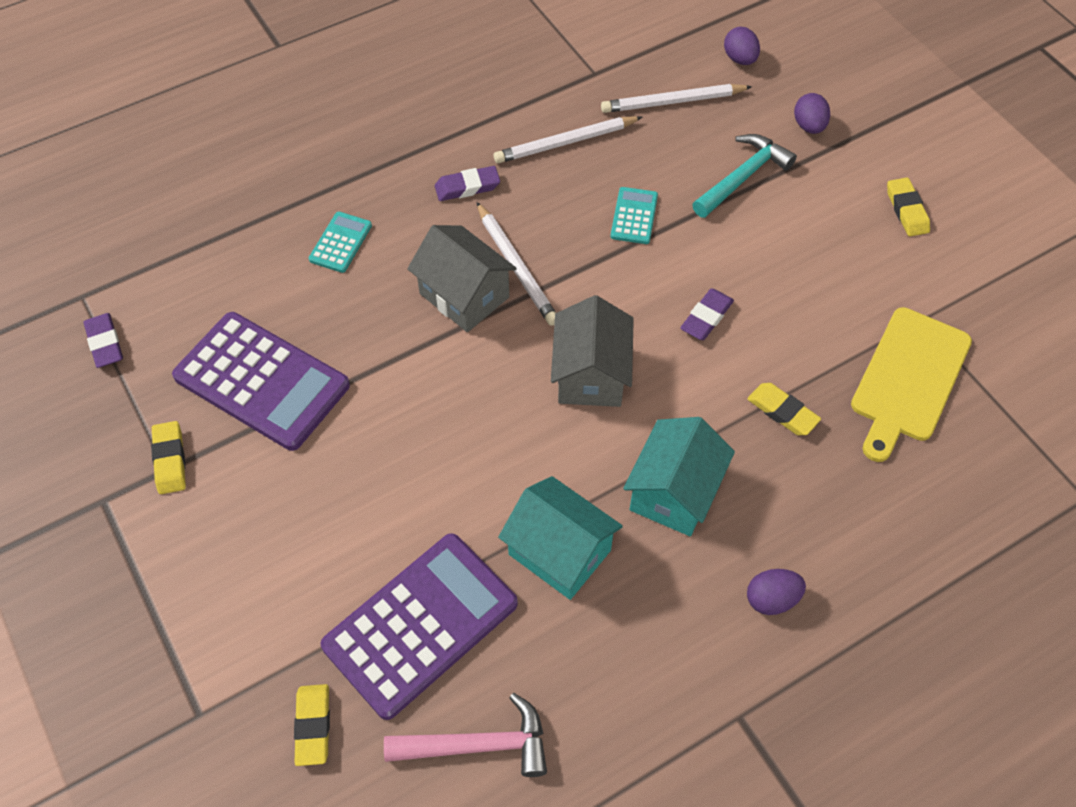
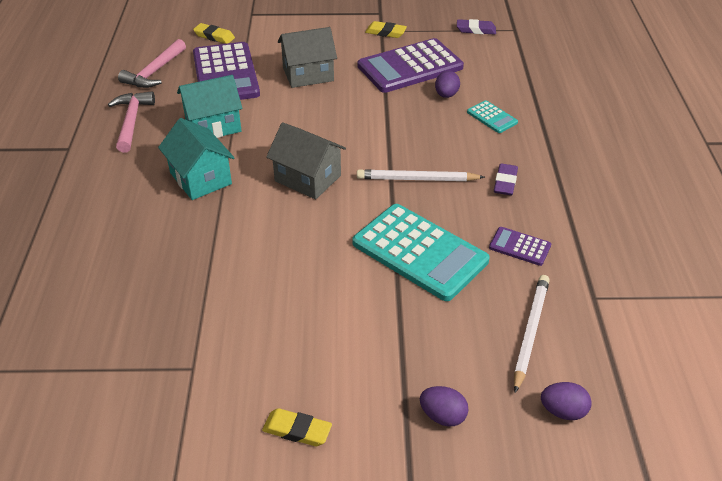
camera: 120 degrees right, 15 degrees down
(464, 295) = (411, 150): grey house -> grey house (308, 74)
(565, 143) = (519, 246): white pencil -> purple calculator
(623, 675) = (131, 121): none -> pink hammer
(634, 216) = (419, 252): turquoise calculator -> turquoise calculator, size x2.19
(706, 317) = (302, 248): purple eraser -> none
(743, 177) = (414, 335): turquoise hammer -> none
(771, 599) = (104, 186): purple egg -> purple egg (446, 95)
(782, 412) = (201, 249): yellow eraser -> none
(908, 379) = (157, 328): yellow cutting board -> none

